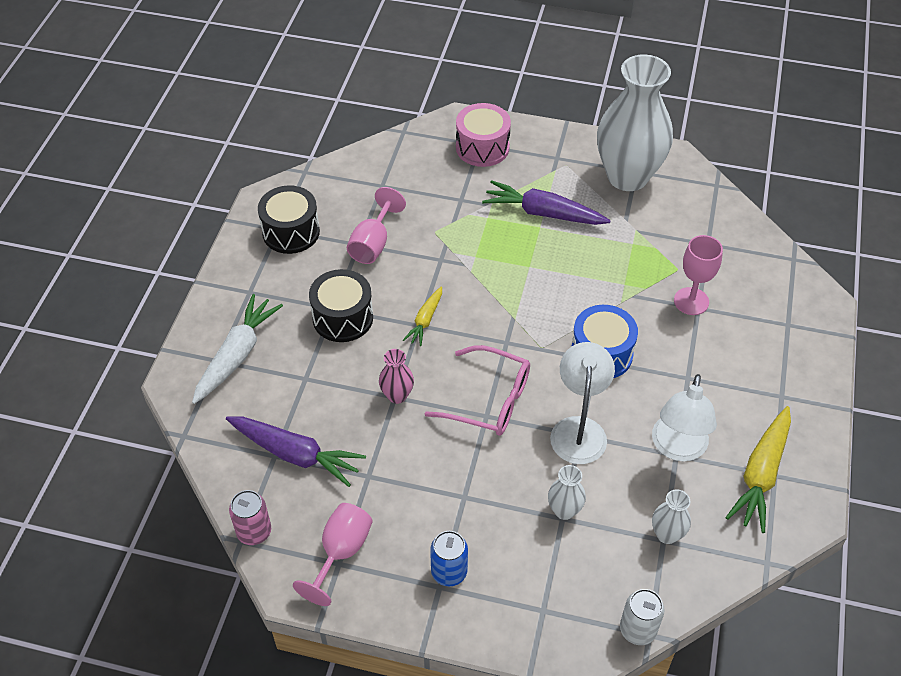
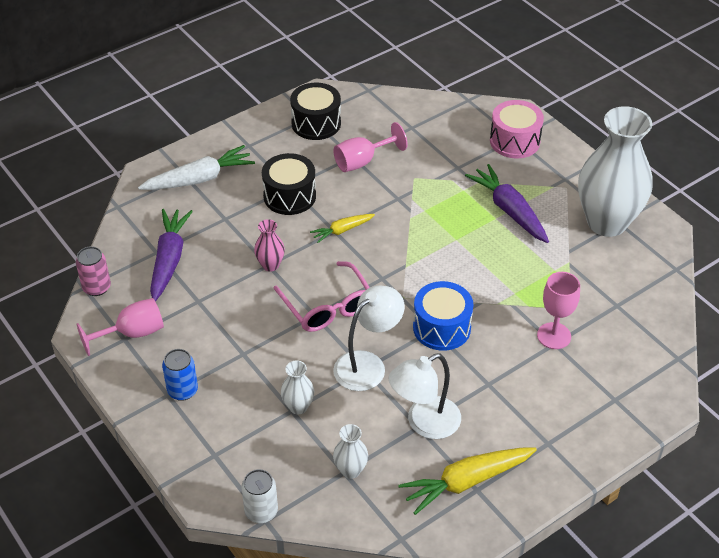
camera: 40 degrees right, 5 degrees down
(296, 454) = (169, 259): purple carrot -> purple carrot turned 150 degrees counterclockwise

